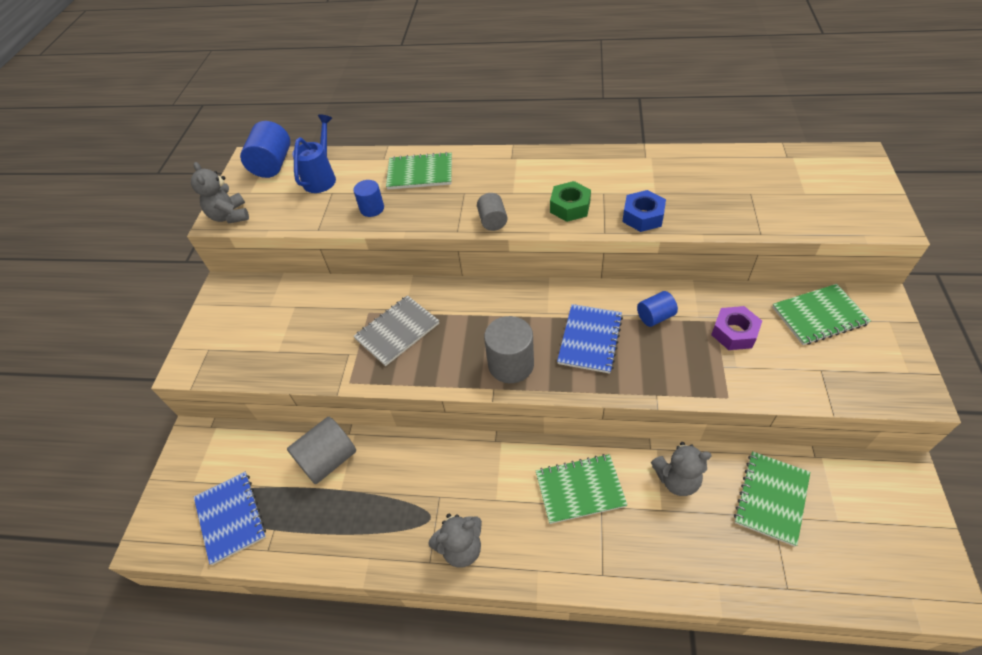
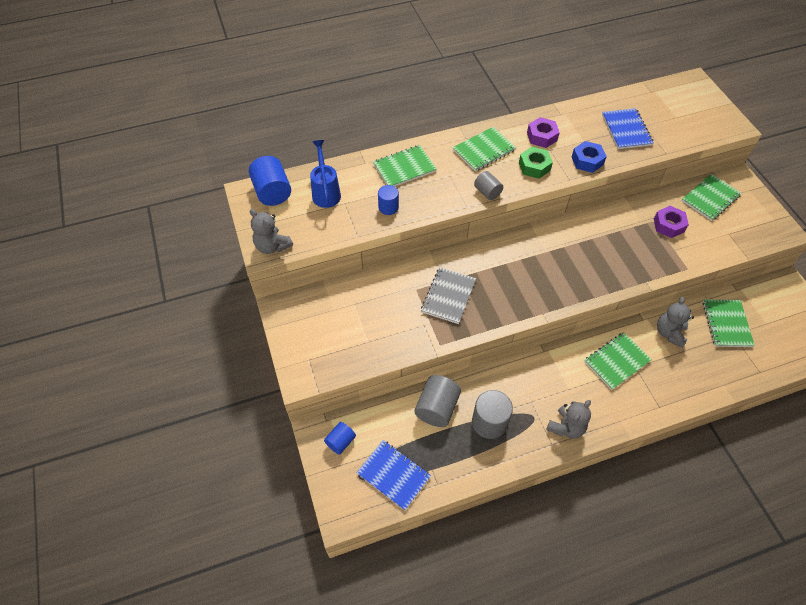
camera: 30 degrees left, 5 degrees up
(511, 364) = (544, 293): grey cylinder -> grey cylinder (489, 422)
(522, 175) = (484, 150): none -> green notebook
(590, 339) = (584, 258): blue notebook -> blue notebook (626, 130)
(603, 176) = (542, 136): none -> purple nut
(655, 317) = (615, 229): blue cylinder -> blue cylinder (340, 441)
(677, 479) = (669, 333): grey teddy bear -> grey teddy bear turned 135 degrees clockwise

